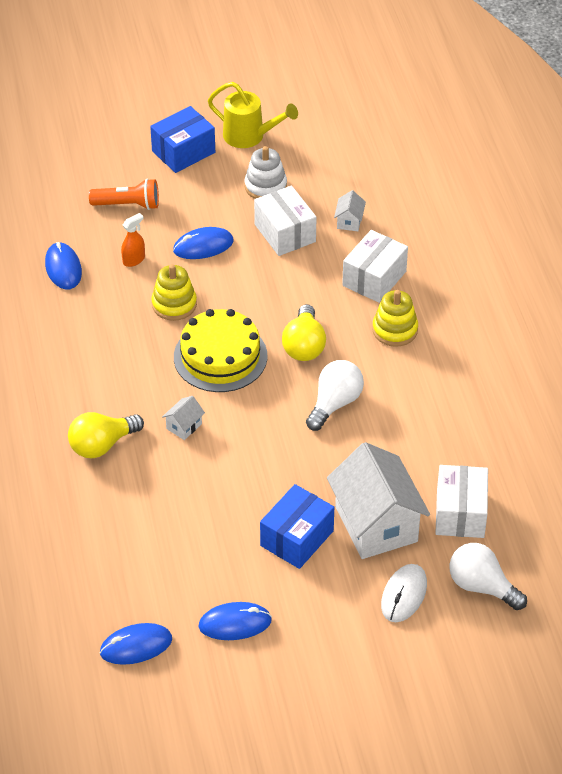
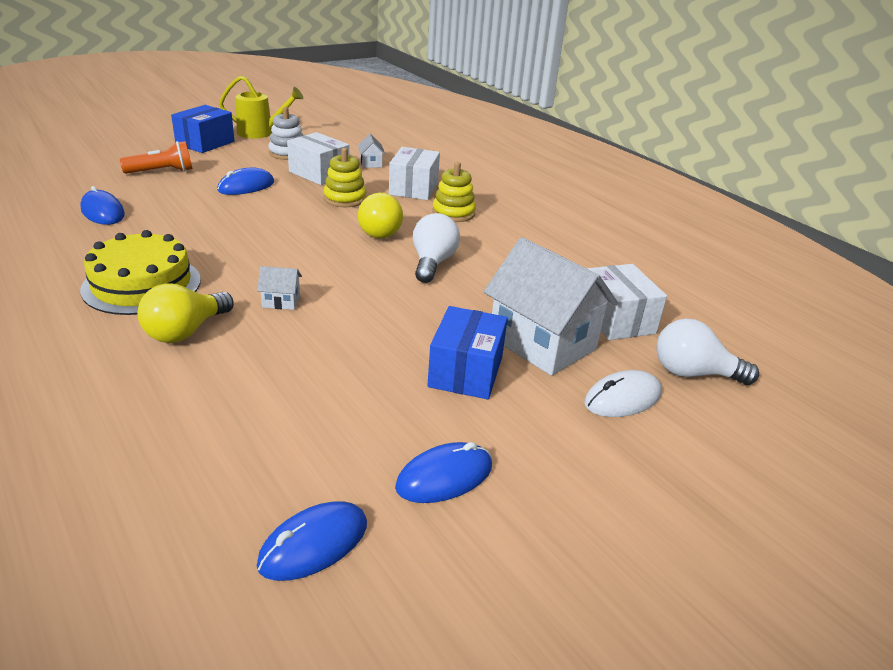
camera: 25 degrees left, 15 degrees down
(134, 260) = (179, 200): orange spray bottle -> none
(174, 304) = (232, 221): yellow stacking toy -> yellow stacking toy (345, 199)
(184, 426) = (281, 301): white house -> white house turned 75 degrees clockwise
(220, 356) = (297, 248): yellow cake -> yellow cake (142, 284)
(404, 595) = (622, 398): white mouse -> white mouse turned 60 degrees clockwise

